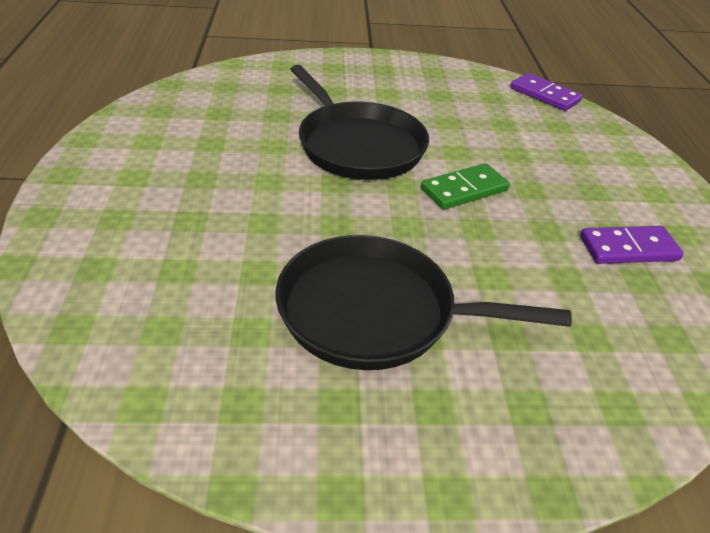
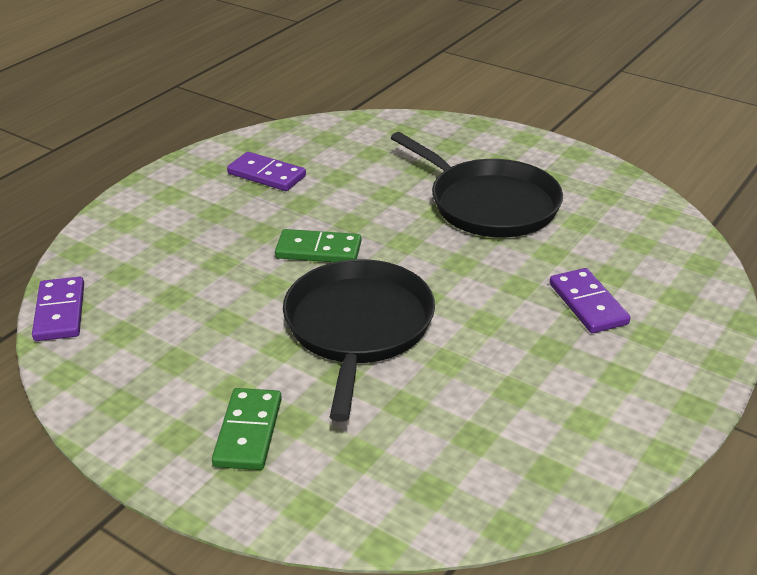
camera: 140 degrees left, 5 degrees down
(188, 227) = (587, 304): none -> purple domino
(350, 79) = (248, 432): none -> green domino

